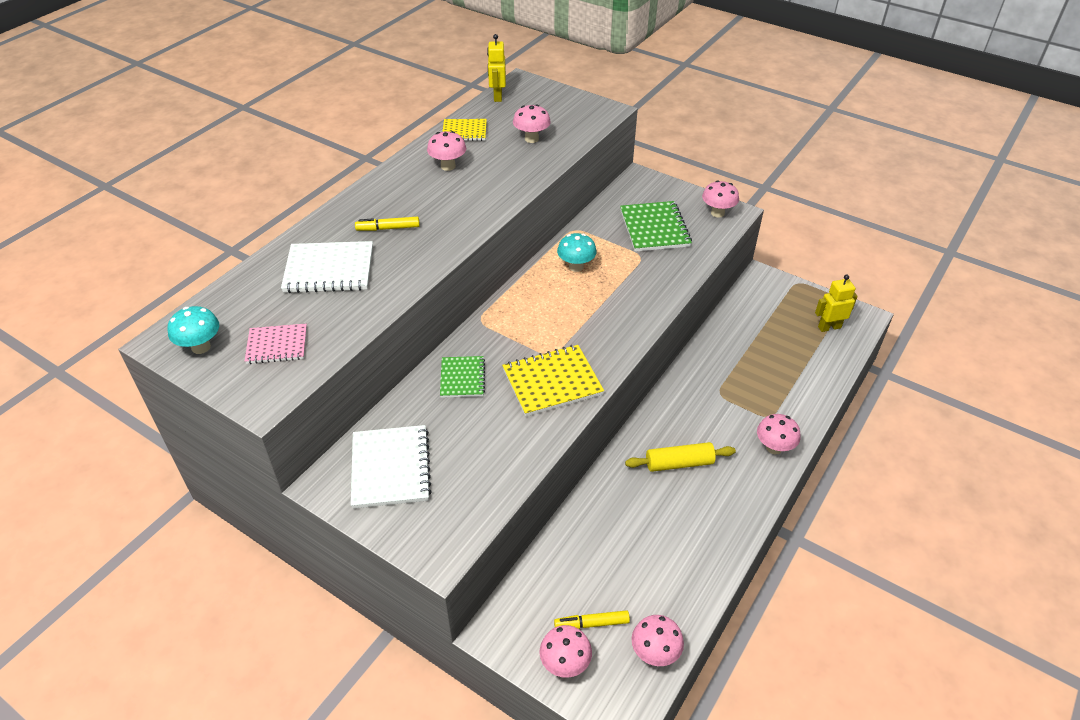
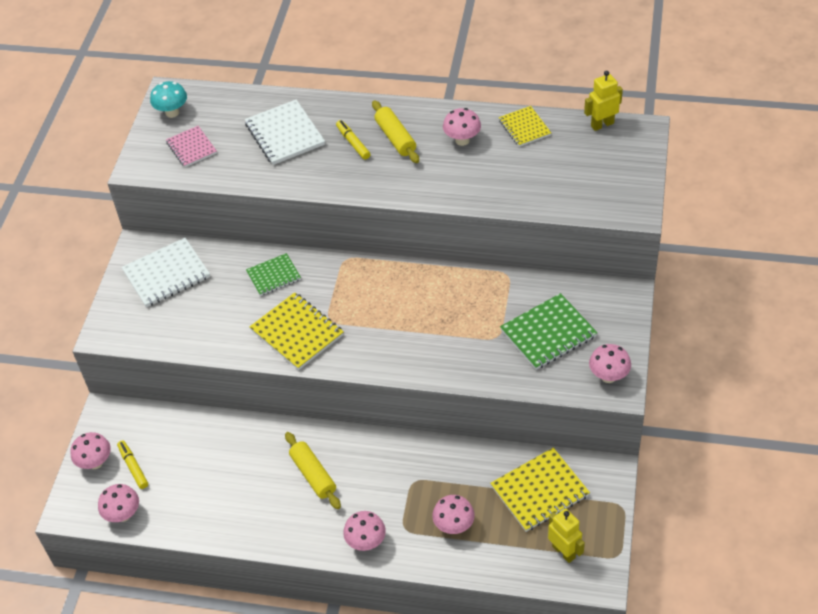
camera: 70 degrees right, 5 degrees up
(407, 201) = (395, 138): none -> yellow rolling pin
(531, 139) = (544, 176): pink mushroom -> pink mushroom (454, 526)
(576, 267) = (452, 295): turquoise mushroom -> none
(764, 321) = (539, 491): none -> yellow notebook

